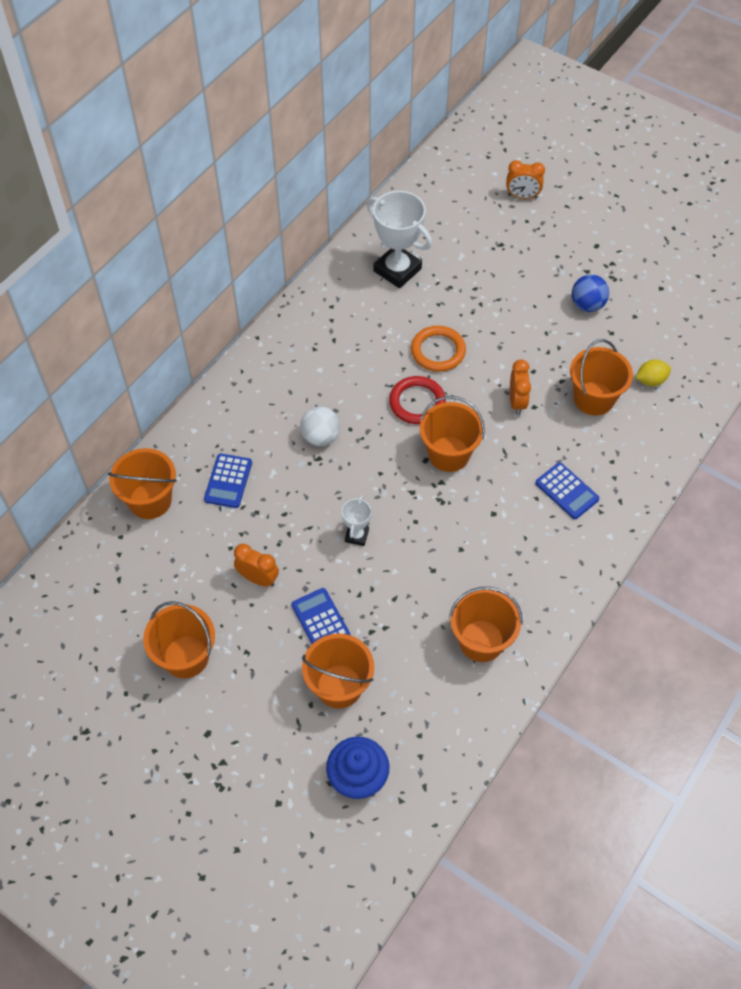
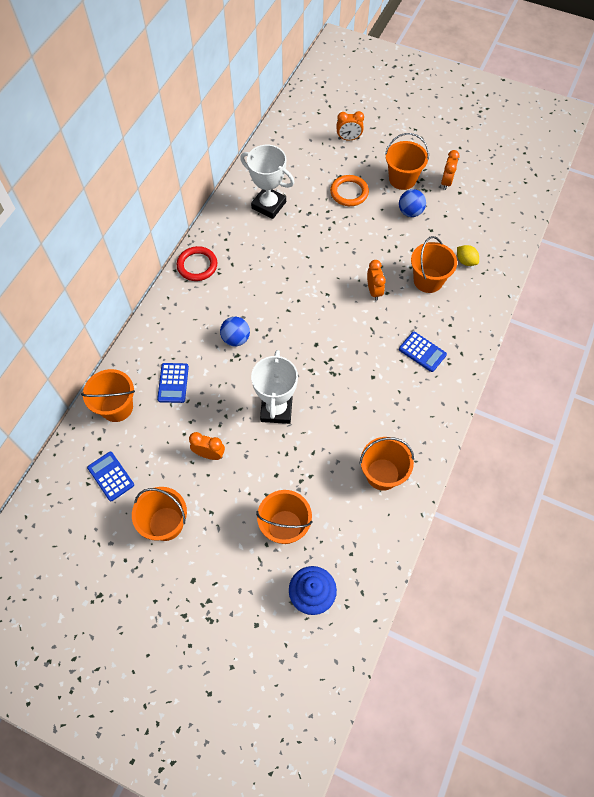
camera: 10 degrees left, 5 degrees up
(320, 437) = (236, 339): white ball -> blue ball
(320, 620) = (261, 478): blue calculator -> blue calculator (111, 476)
(356, 535) = (276, 409): white trophy -> white trophy, size x1.98
(417, 402) = (302, 302): red ring -> red ring (197, 265)
(438, 351) = (309, 261): orange ring -> orange ring (349, 192)
(449, 454) = (332, 337): orange bucket -> orange bucket (402, 179)
(645, 272) = (446, 182): none -> orange clock
(650, 380) = (465, 261): yellow lemon -> yellow lemon turned 75 degrees clockwise

